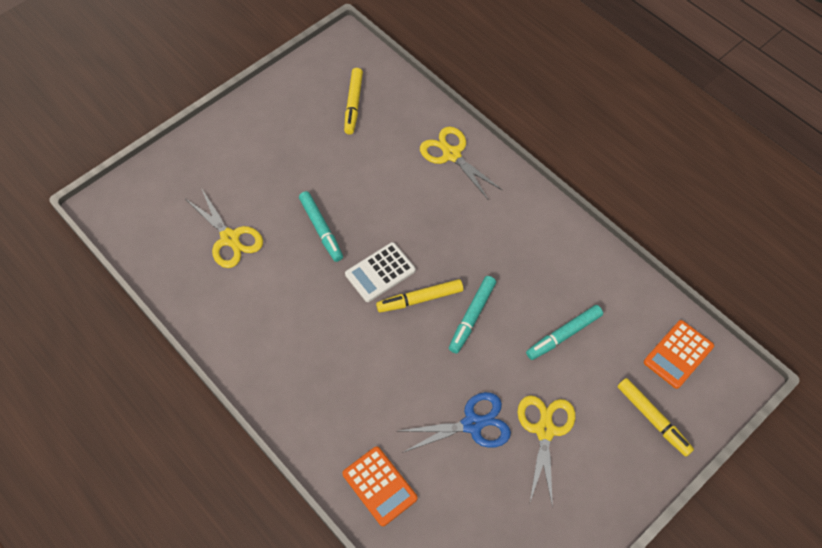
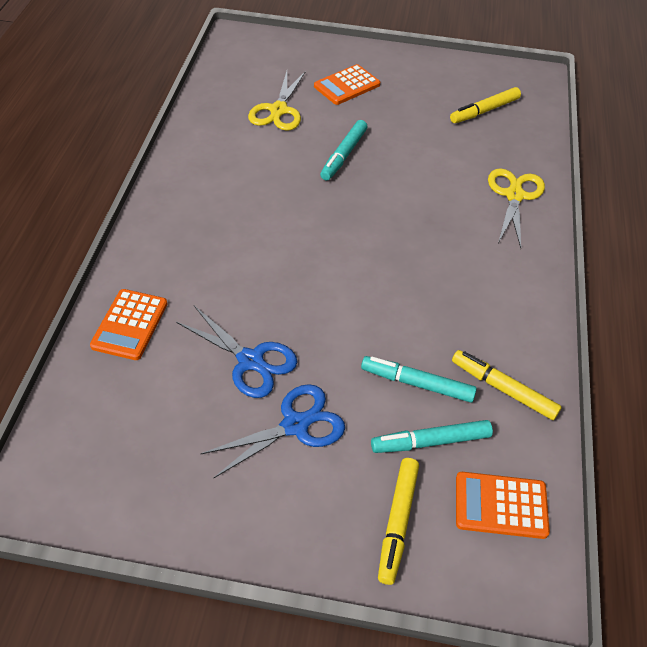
camera: 50 degrees right, 10 degrees down
(243, 171) = (347, 86): none -> orange calculator
(380, 272) = (342, 212): white calculator -> none
(420, 299) = (343, 253): yellow marker -> yellow marker (503, 389)
(472, 317) = (363, 299): turquoise marker -> turquoise marker (430, 442)
(545, 430) = (295, 425): yellow scissors -> blue scissors

